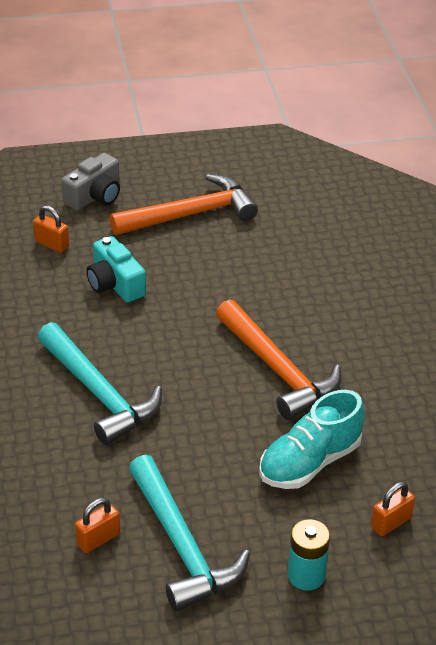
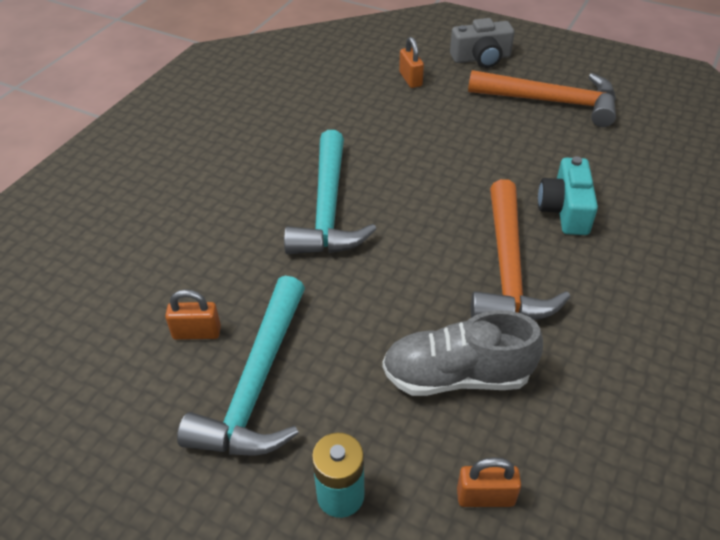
camera: 40 degrees right, 5 degrees up
(115, 284) = (431, 129): turquoise camera -> turquoise camera (565, 210)
(309, 462) = (456, 376): turquoise shoe -> grey shoe

